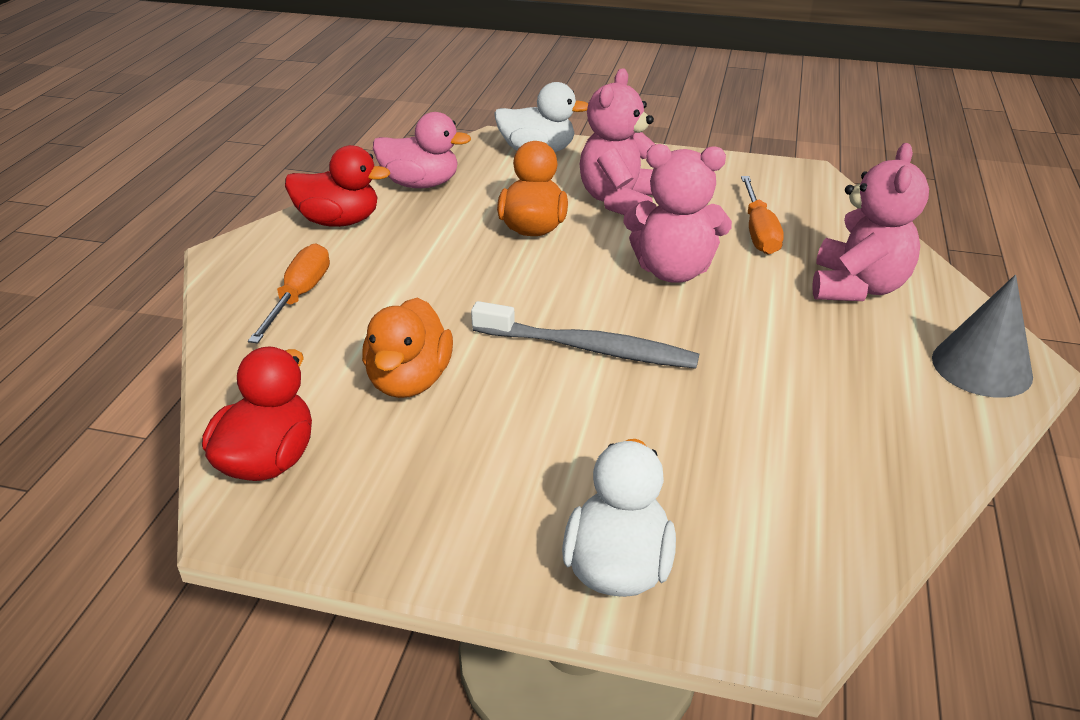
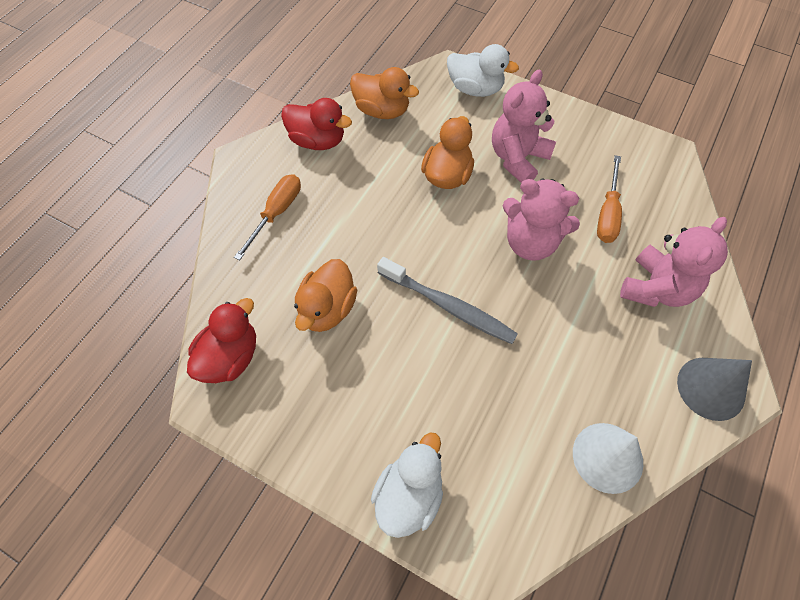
camera: 15 degrees right, 25 degrees up
(420, 184) = (382, 110): pink duck -> orange duck
(889, 462) = (607, 457): none -> white cone

